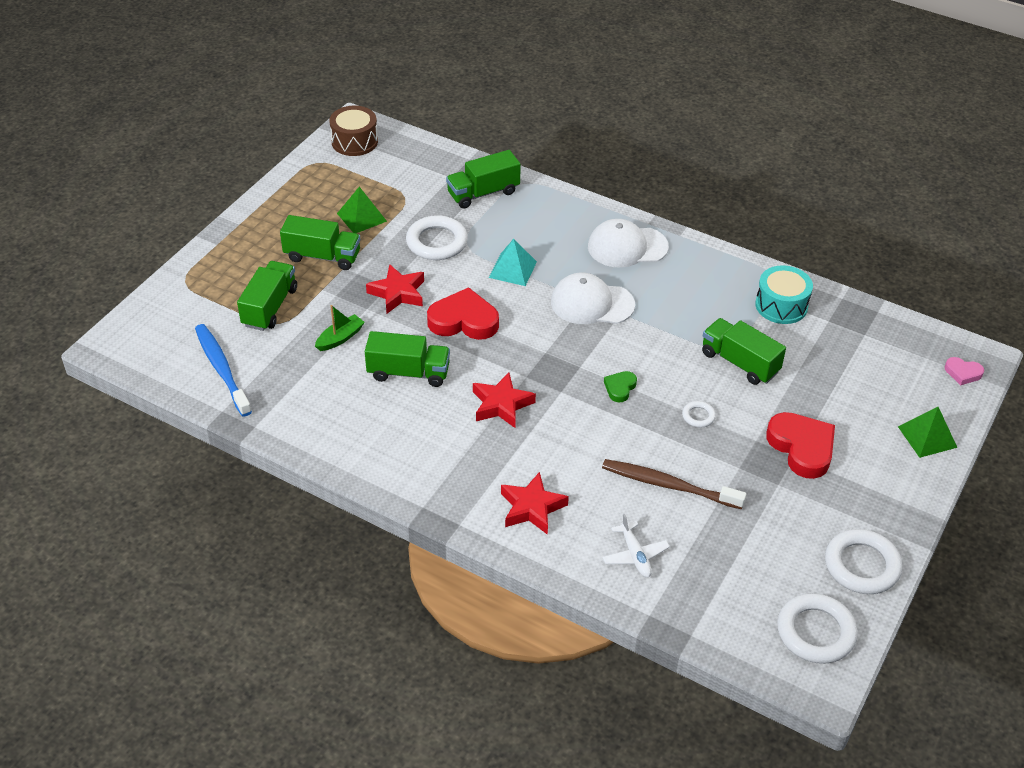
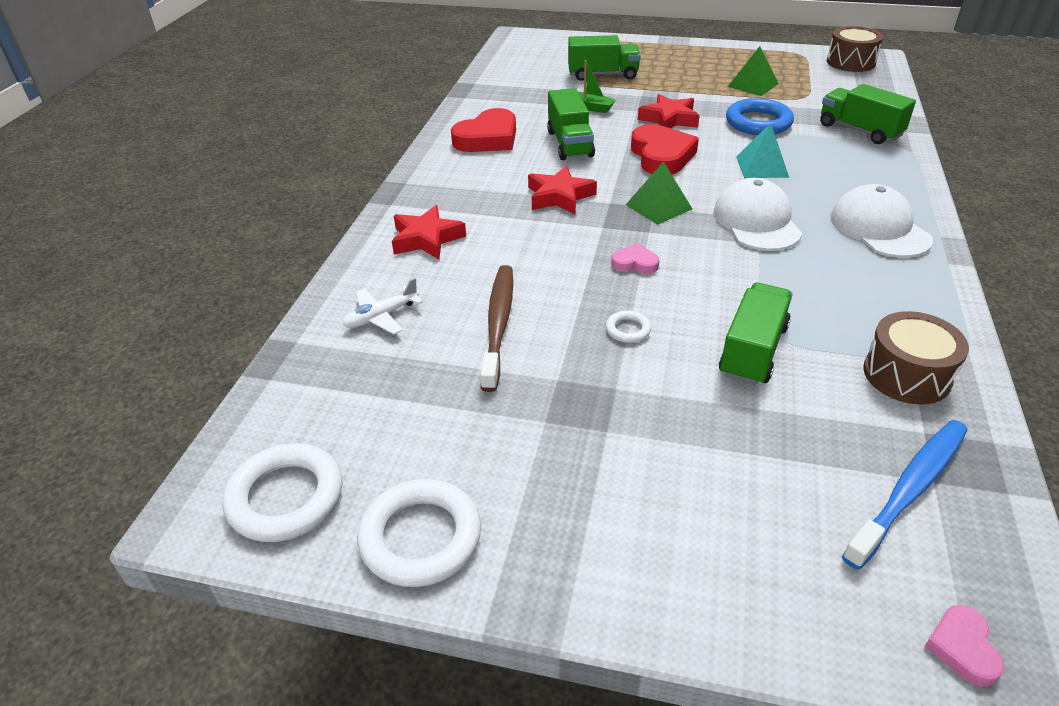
camera: 75 degrees right, 5 degrees down
(222, 369) = (519, 73): blue toothbrush -> blue toothbrush (909, 490)
(322, 256) = (684, 80): green truck -> none
(436, 242) = (758, 122): white ring -> blue ring
(620, 388) = (635, 263): green heart -> pink heart
(781, 305) = (906, 375): turquoise drum -> brown drum
(802, 448) = (628, 437): red heart -> red heart (488, 138)
(927, 437) = (748, 601): green pyramid -> green pyramid (658, 206)

